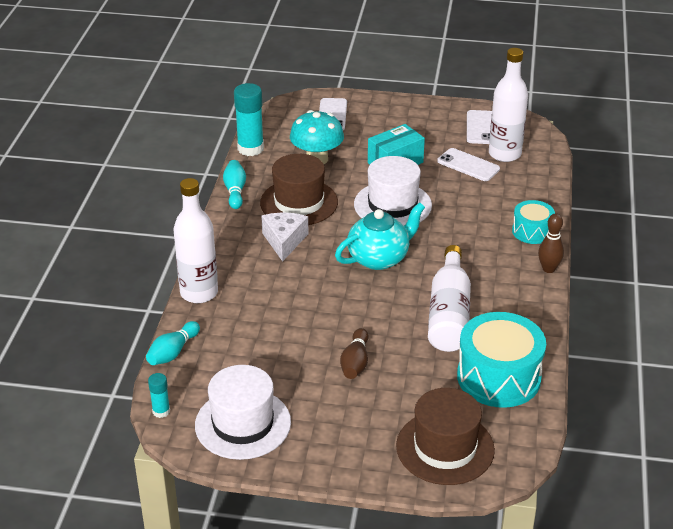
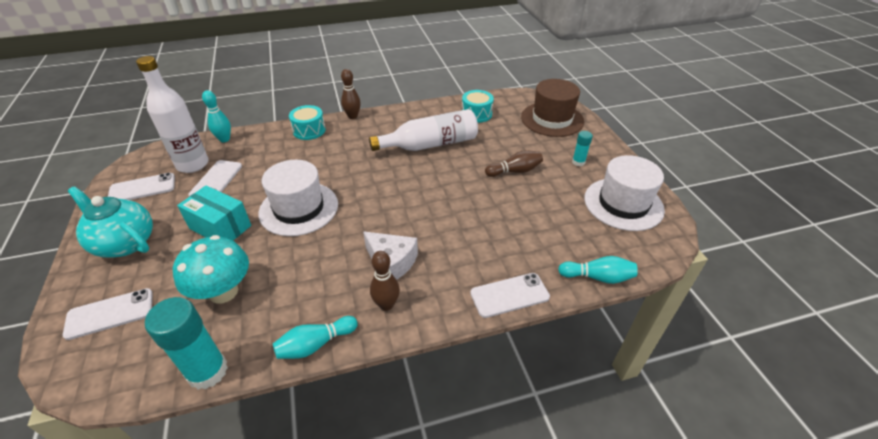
camera: 115 degrees left, 5 degrees up
(161, 411) = (661, 253): turquoise glue stick -> turquoise glue stick (578, 162)
(199, 293) = (509, 295): white bottle -> white phone
(243, 228) = (386, 305): none -> brown bowling pin
(284, 241) = (391, 263): white cheese -> white cheese turned 120 degrees counterclockwise
(299, 202) = (318, 276): brown hat -> none
(379, 258) = (384, 194): turquoise teapot -> turquoise teapot (125, 243)
(498, 377) = (476, 114): turquoise drum -> turquoise drum, size x0.55
(544, 175) = (224, 139): none -> turquoise bowling pin

